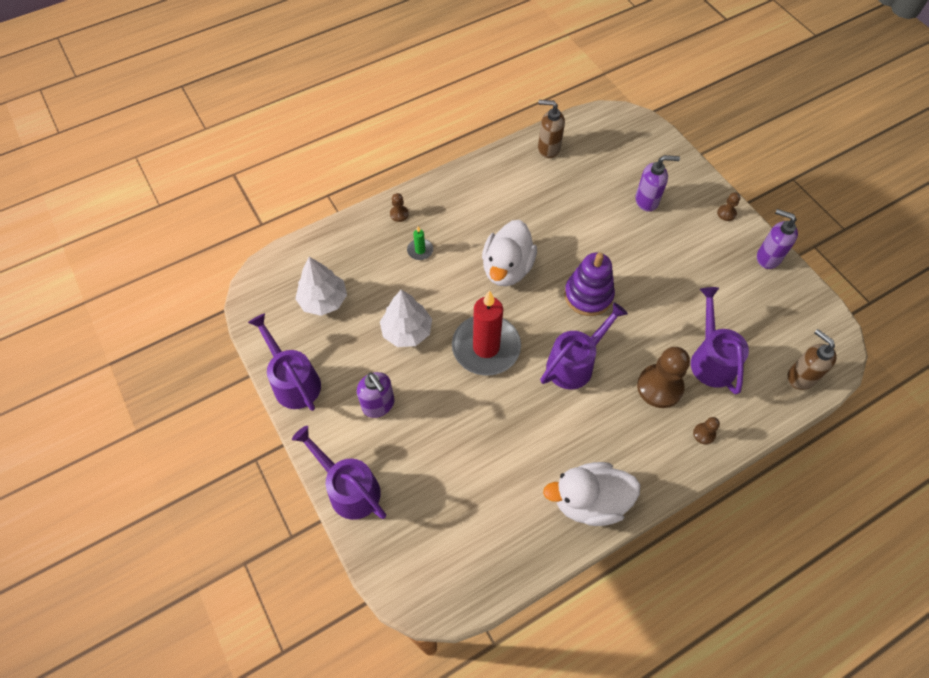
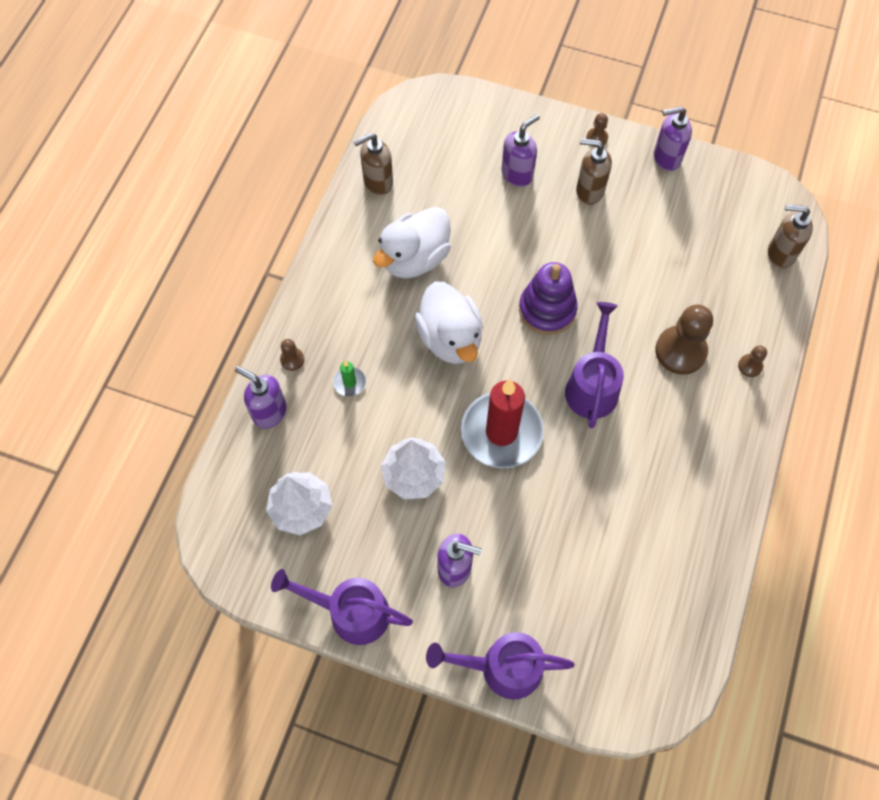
camera: 40 degrees left, 5 degrees up
(357, 234) = (269, 412): none -> purple soap dispenser
(589, 501) = (712, 502): white duck -> white duck (415, 259)
(689, 242) = (589, 191): none -> brown soap dispenser
(710, 358) = (699, 291): purple watering can -> none

